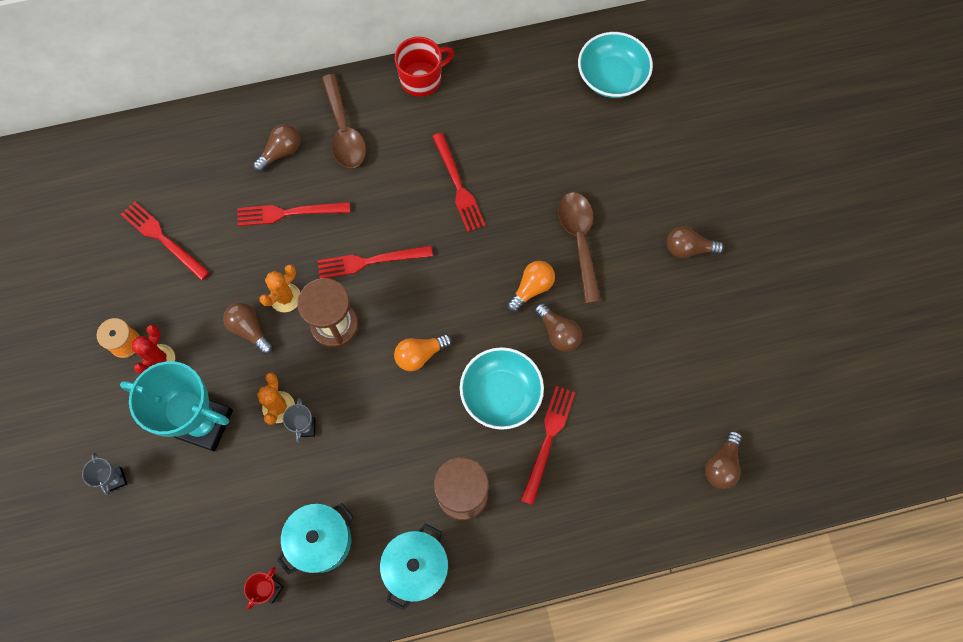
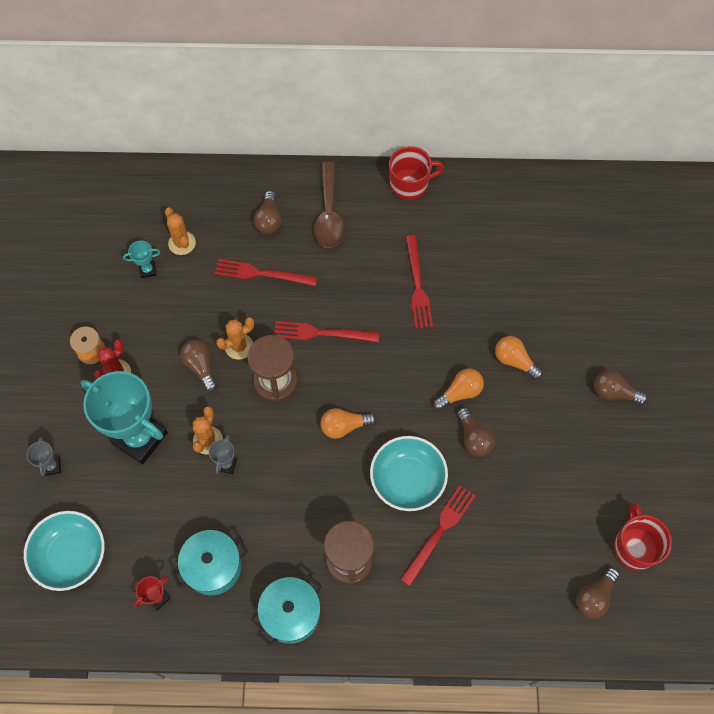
camera: 15 degrees right, 5 degrees down
(163, 239) = (148, 270): red fork -> turquoise trophy
(193, 200) = (182, 243): none -> orange cactus
(281, 152) = (269, 220): brown light bulb -> brown light bulb turned 120 degrees clockwise
(579, 241) = (514, 361): brown spoon -> orange light bulb
(612, 77) = (583, 222): turquoise bowl -> turquoise bowl (71, 555)
(749, 403) = (634, 547): none -> red mug

